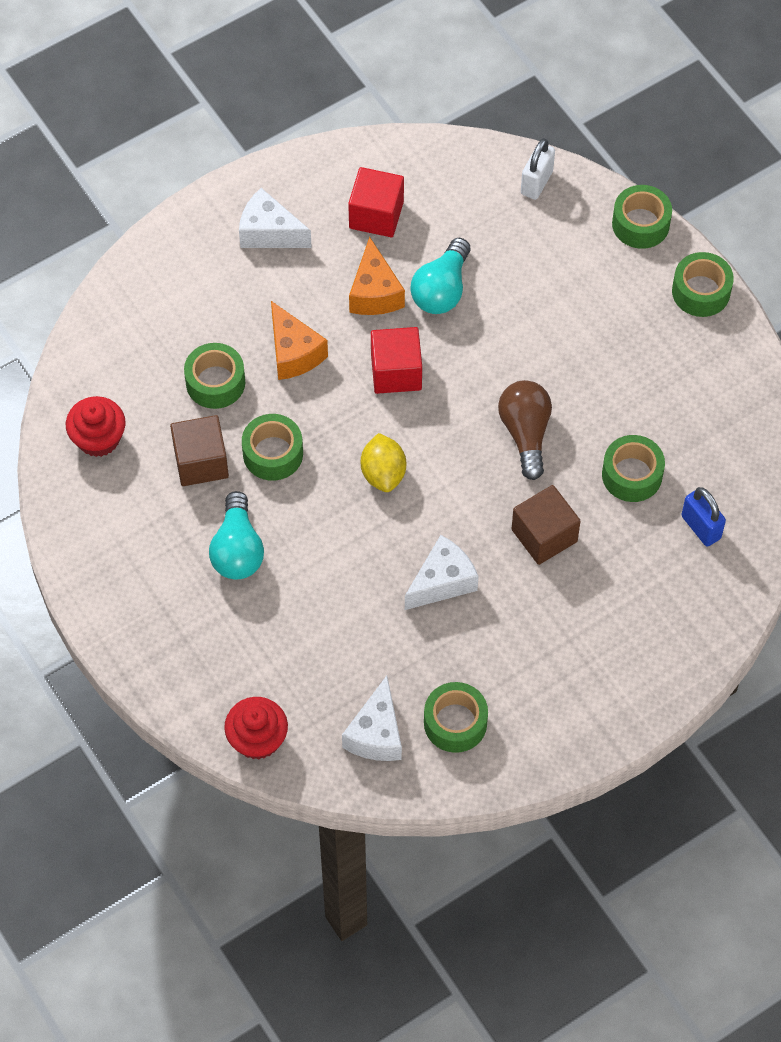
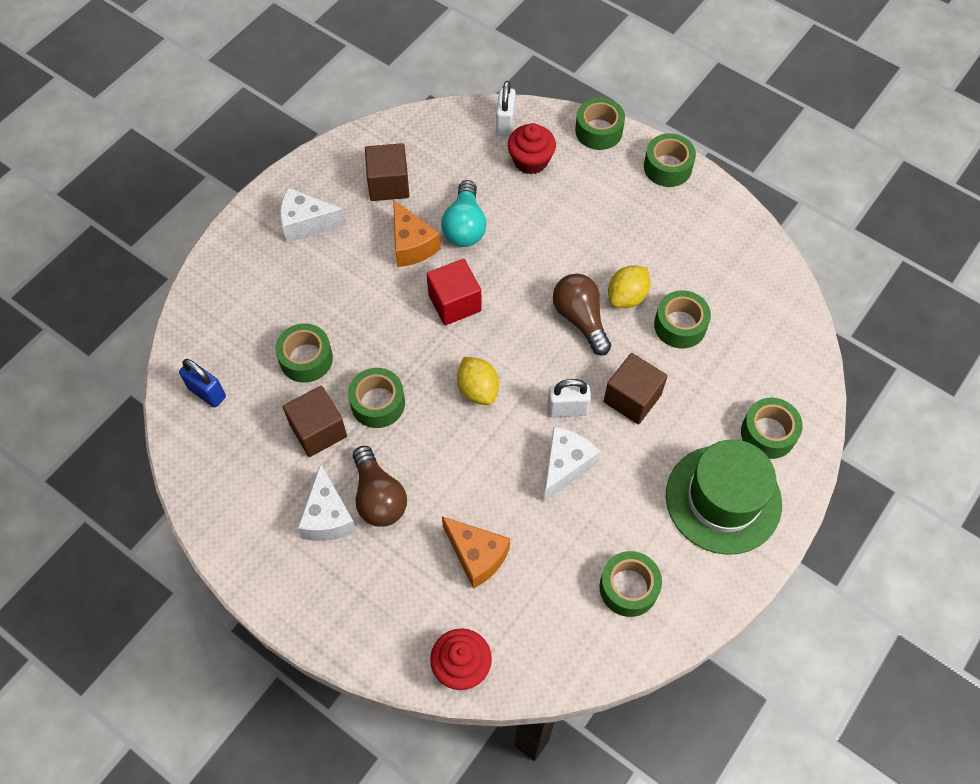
camera: 20 degrees left, 0 degrees up
(98, 438) = (220, 439): red cupcake -> red cupcake (530, 161)
(237, 550) = (378, 497): turquoise light bulb -> brown light bulb
(294, 353) = (363, 313): orange cheese -> orange cheese (477, 556)
(376, 215) = (388, 184): red cube -> brown cube
(376, 734) = (565, 623): white cheese -> white cheese (328, 517)
(470, 524) = (567, 409): none -> white padlock
(587, 425) = (627, 297): none -> yellow lemon
(593, 670) = (723, 499): none -> green hat
(674, 619) = (768, 433): none -> green tape
(701, 527) = (753, 350): blue padlock -> blue padlock (207, 393)

